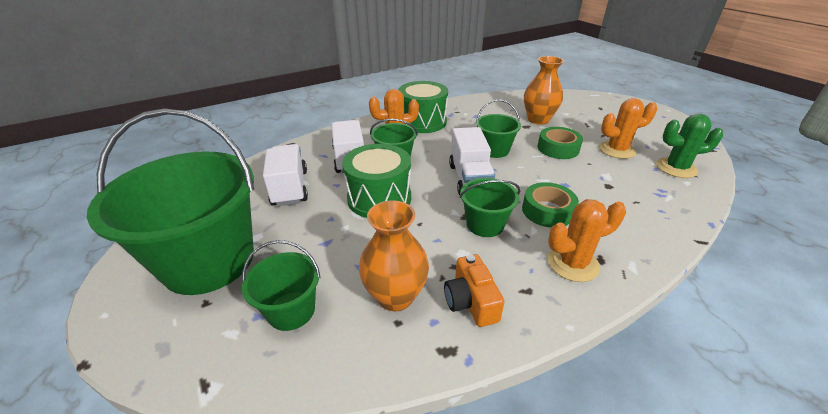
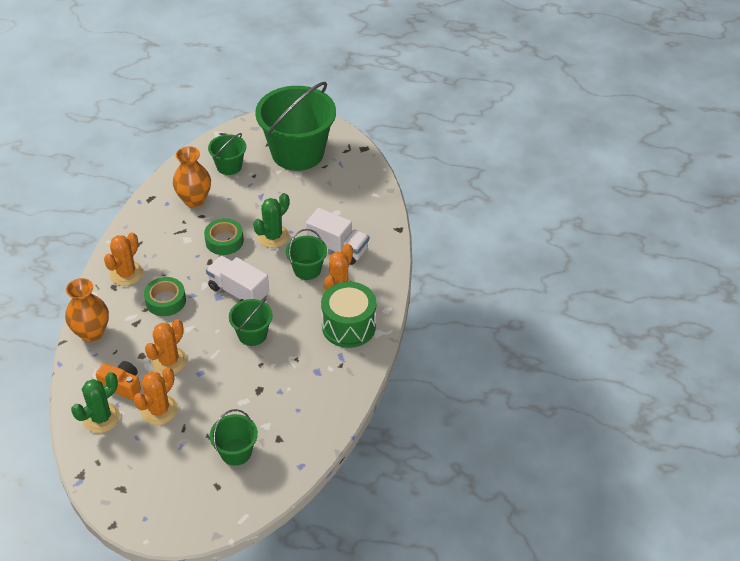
camera: 130 degrees right, 10 degrees up
(290, 188) = (333, 204): white truck -> none
(379, 198) = (273, 236): green drum -> green cactus
(471, 301) = (159, 221): orange camera -> orange camera (122, 385)
(485, 224) = (193, 264): green bucket -> green bucket (236, 452)
(538, 120) = (258, 410): orange vase -> orange vase (92, 333)
(558, 148) = (207, 375): green tape -> green tape (224, 241)
(584, 170) = (169, 361): none -> orange cactus

